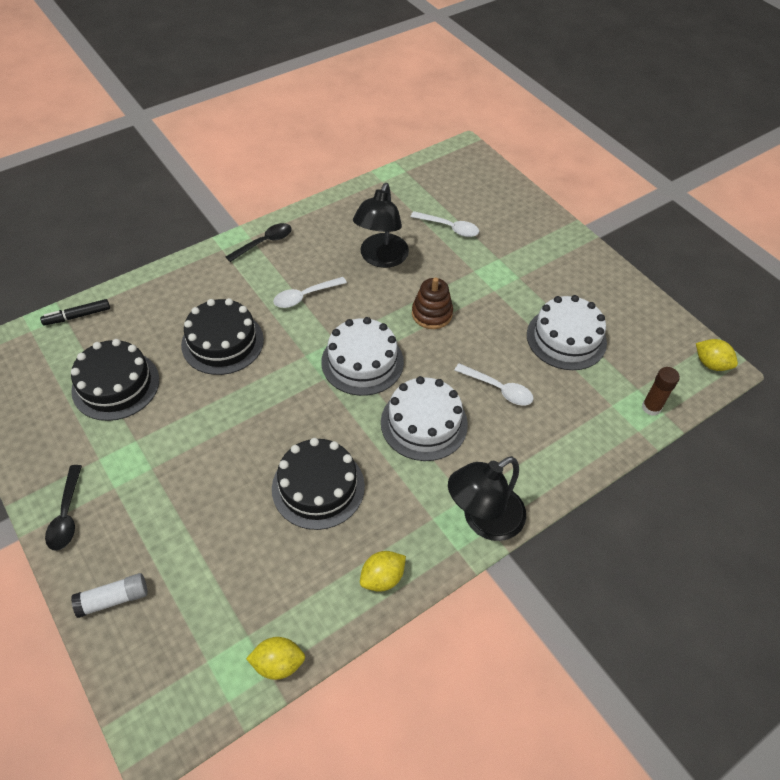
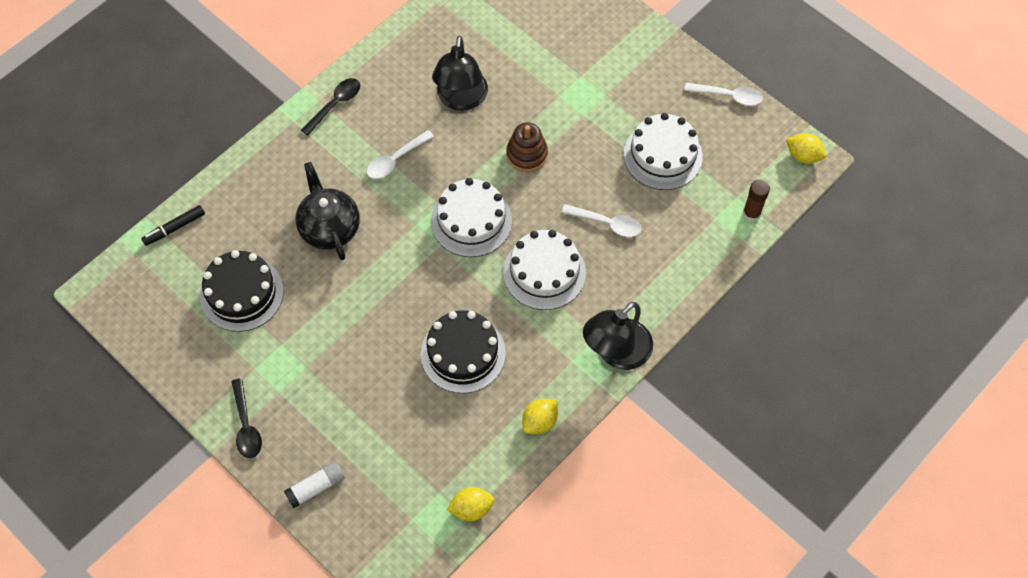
camera: 10 degrees left, 10 degrees up
(222, 342) = (329, 227): black cake -> black teapot
(449, 228) = (523, 48): white spoon -> white spoon (728, 96)

